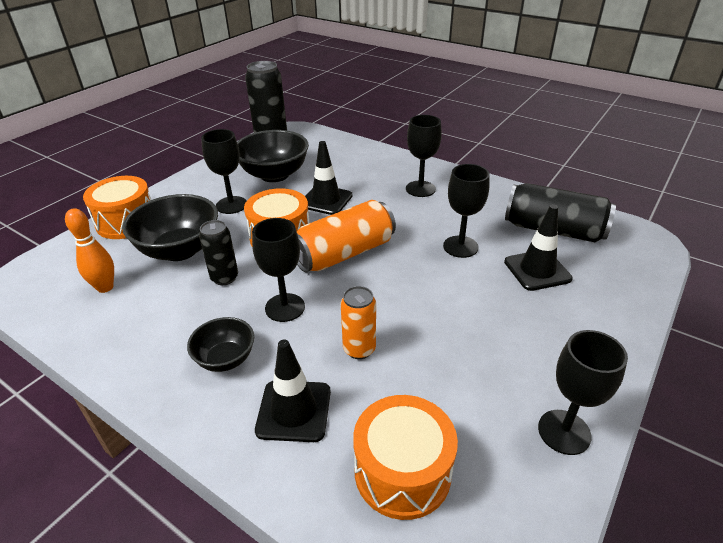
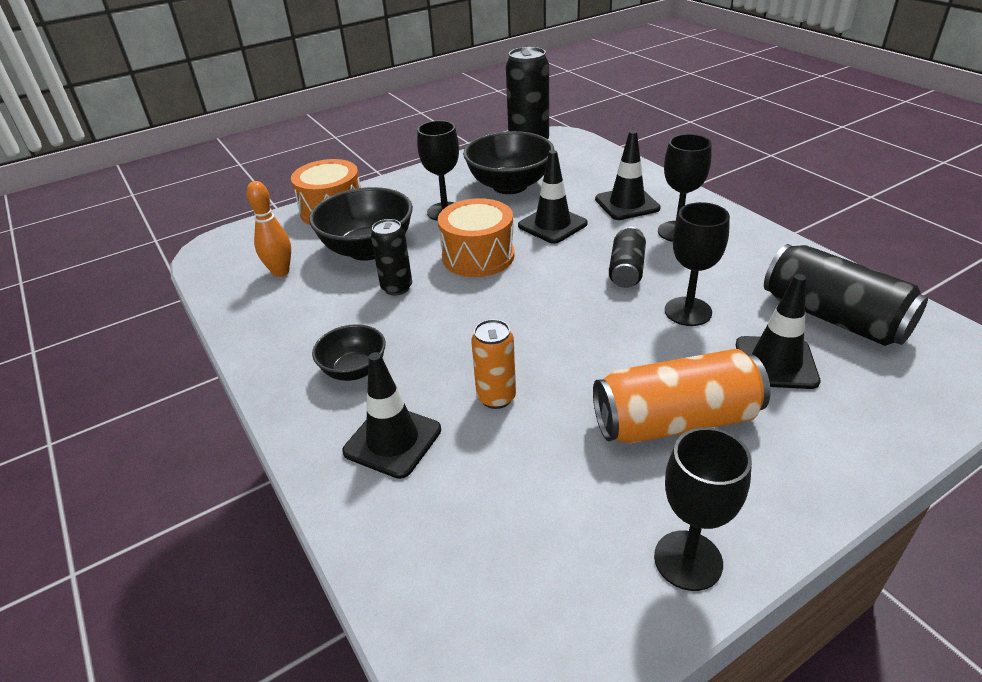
camera: 25 degrees right, 0 degrees up
(285, 307) = (441, 333): black goblet -> none
(344, 253) = (539, 289): orange can -> orange can (675, 421)
(373, 174) = (627, 204): none -> black traffic cone
(400, 224) = (626, 270): none -> black can
(402, 471) = (469, 537): orange drum -> none

